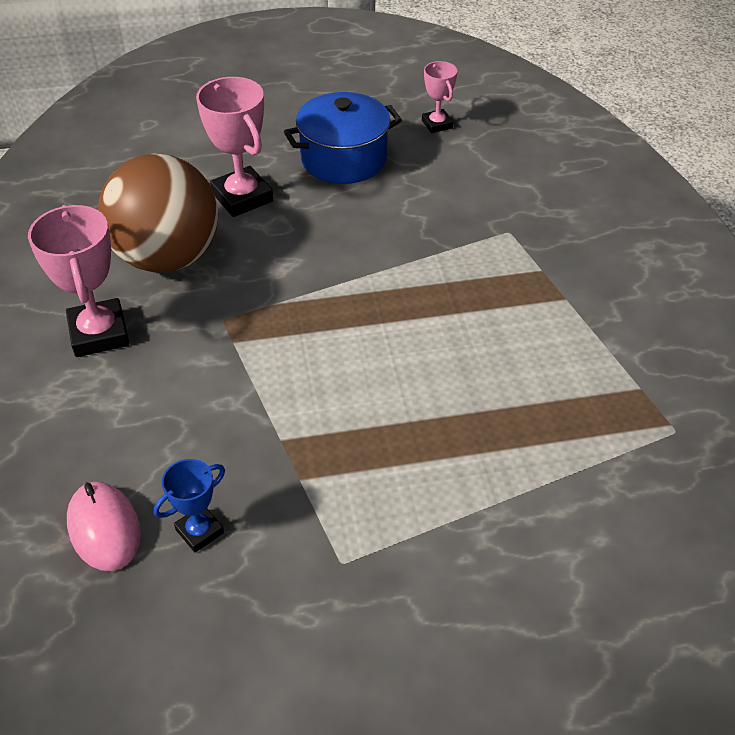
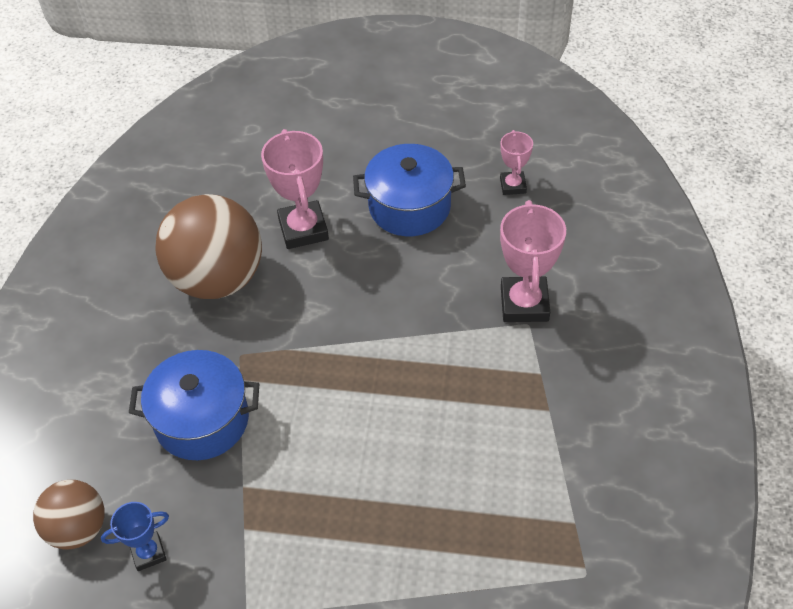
camera: 20 degrees right, 5 degrees up
(99, 333) = (136, 342): pink trophy -> pink trophy (524, 304)
(104, 528) = (78, 528): pink mouse -> brown ball
(207, 388) = (202, 420): none -> blue pot

